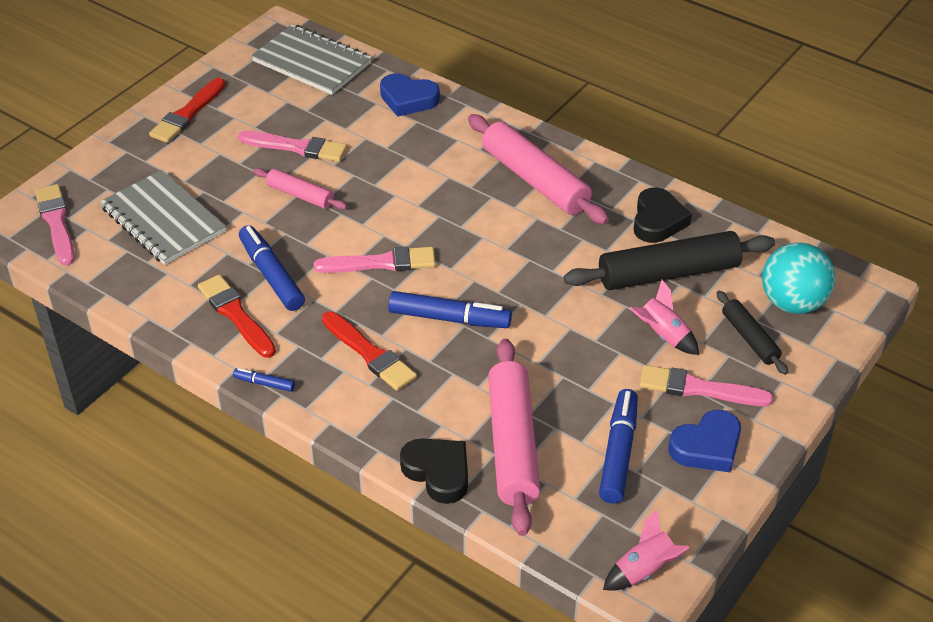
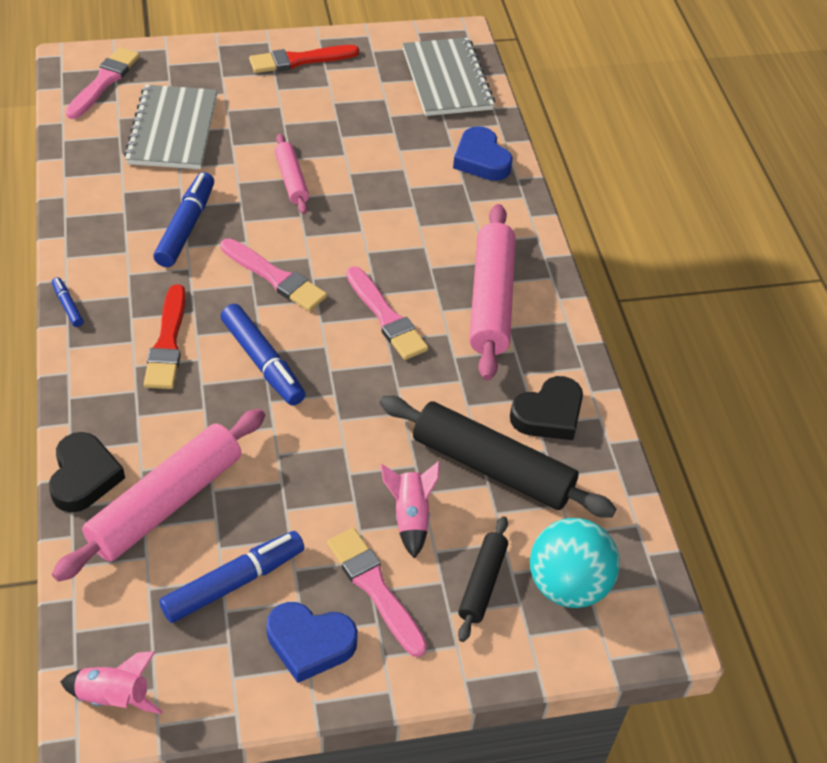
camera: 40 degrees right, 5 degrees up
(236, 315) = (121, 238): red brush -> none
(296, 147) = (341, 140): pink brush -> pink brush (386, 317)

